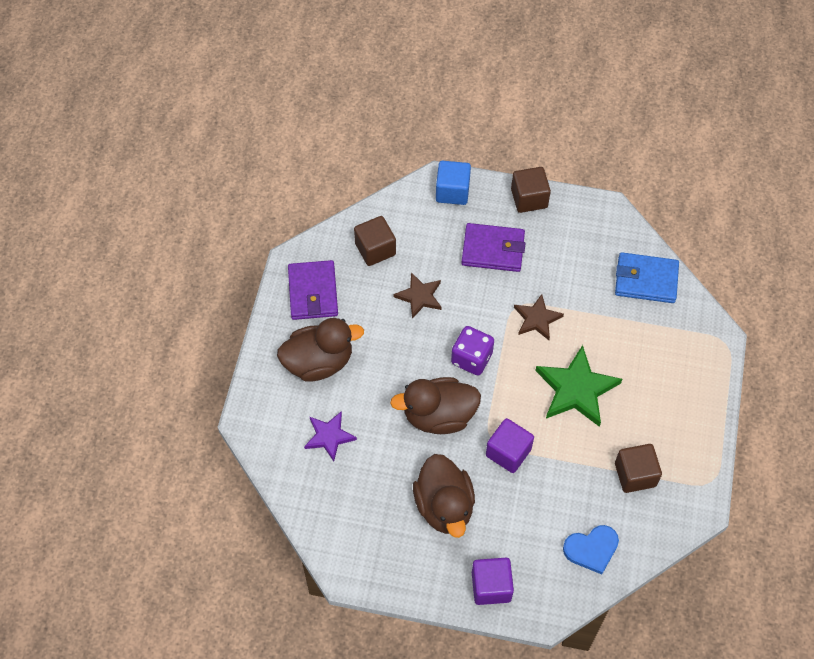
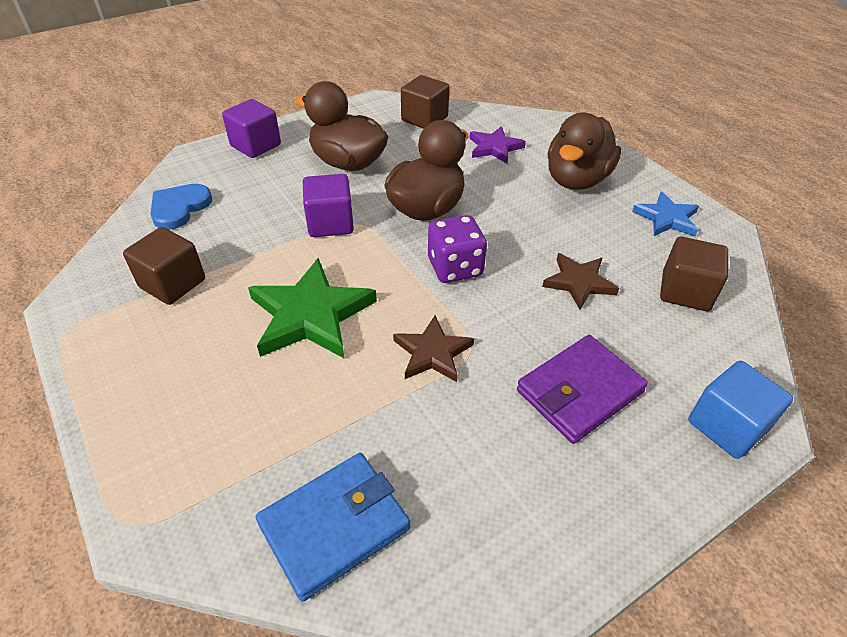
camera: 135 degrees right, 15 degrees down
(313, 292) = (666, 218): purple wallet -> blue star
(529, 198) = (635, 509): brown cube -> brown cube (424, 119)

